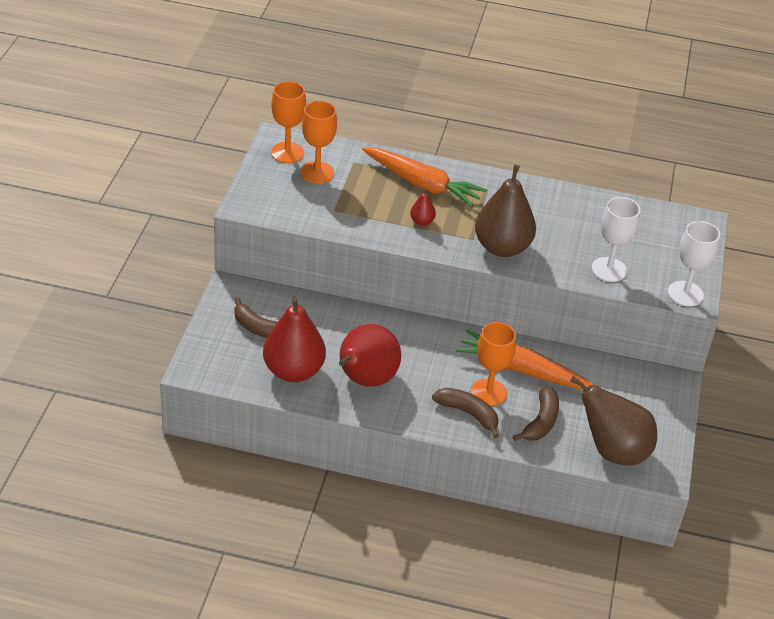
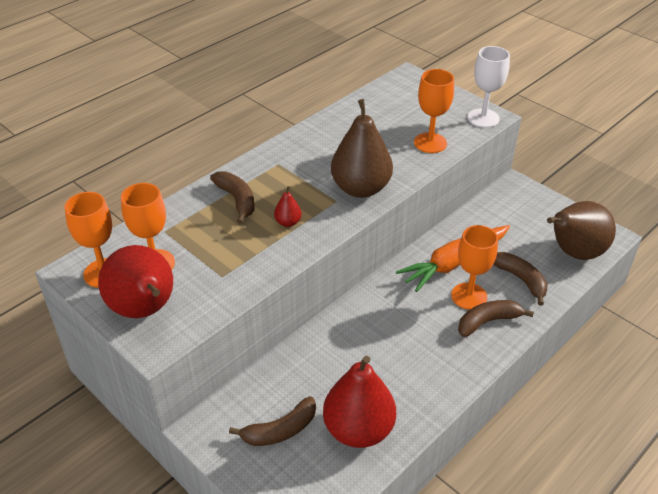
camera: 55 degrees left, 0 degrees up
(365, 380) = (404, 376): red pear -> red pear (144, 310)
(422, 184) = (237, 200): orange carrot -> brown banana
(609, 269) = (430, 143): white goblet -> orange goblet

